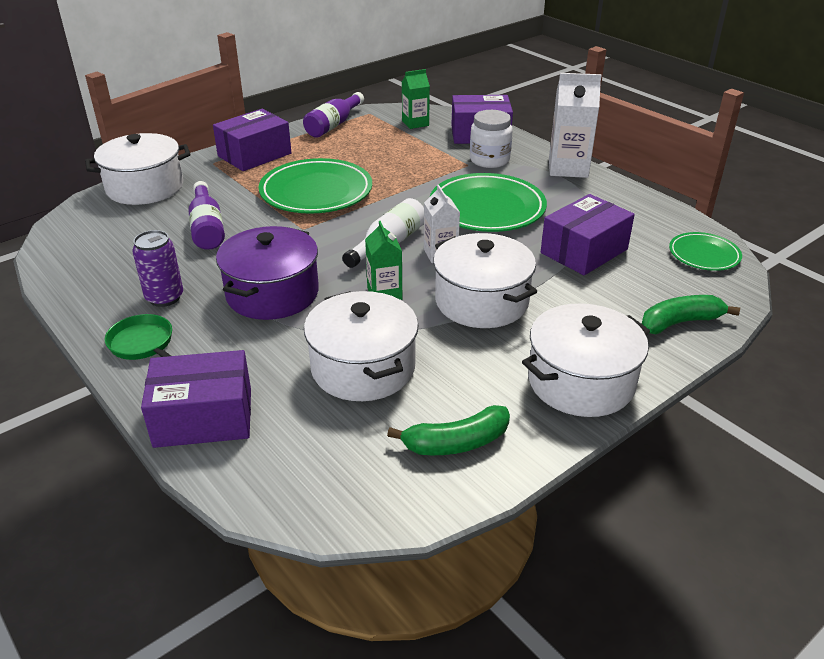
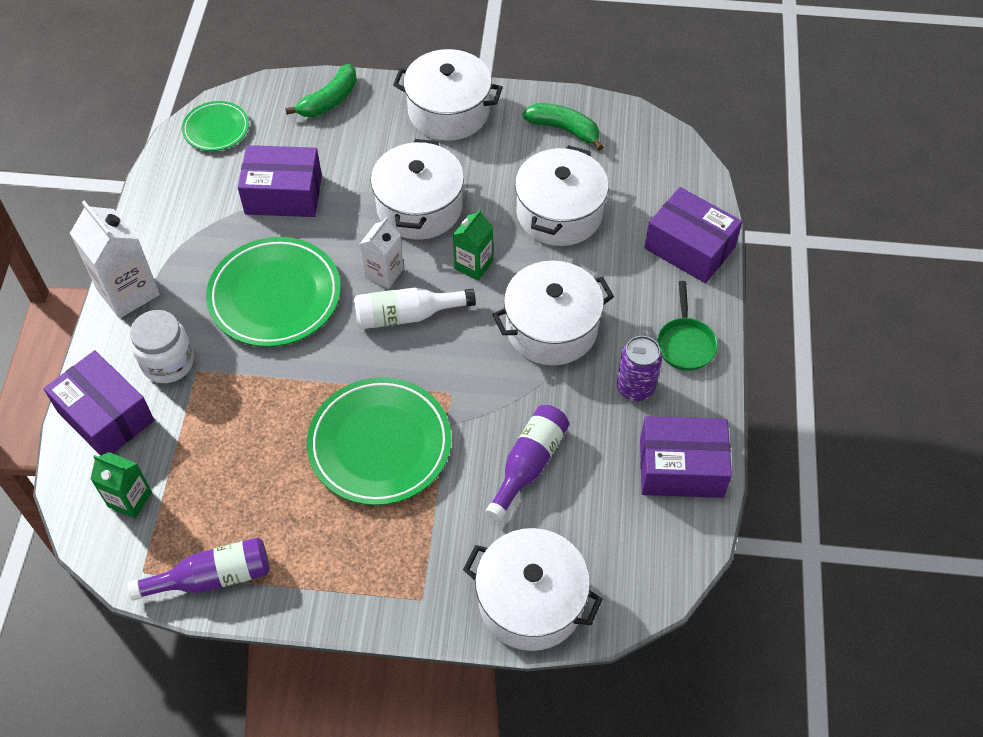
camera: 135 degrees left, 20 degrees up
(254, 155) = (363, 579): purple box -> purple box (681, 468)
(272, 293) = (551, 328): purple pot -> white pot
(680, 322) = (329, 100): green banana -> green banana turned 75 degrees counterclockwise

